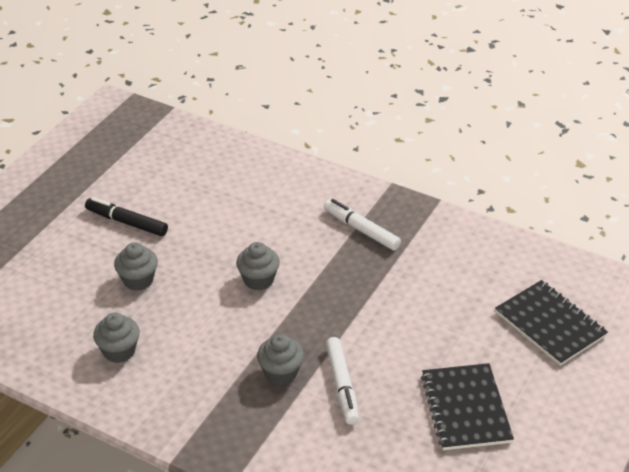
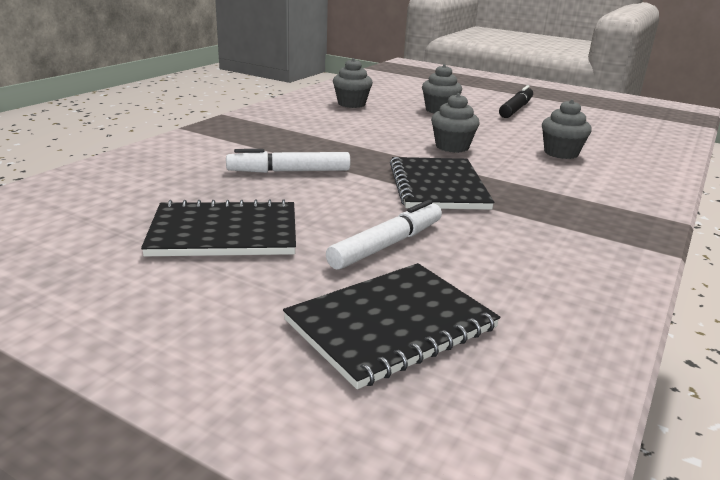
camera: 90 degrees right, 15 degrees down
(281, 373) = (314, 149): grey cupcake -> grey cupcake (561, 153)
(355, 295) = (438, 186): none -> black notebook
(361, 230) = (565, 197): white marker -> white marker (386, 245)

